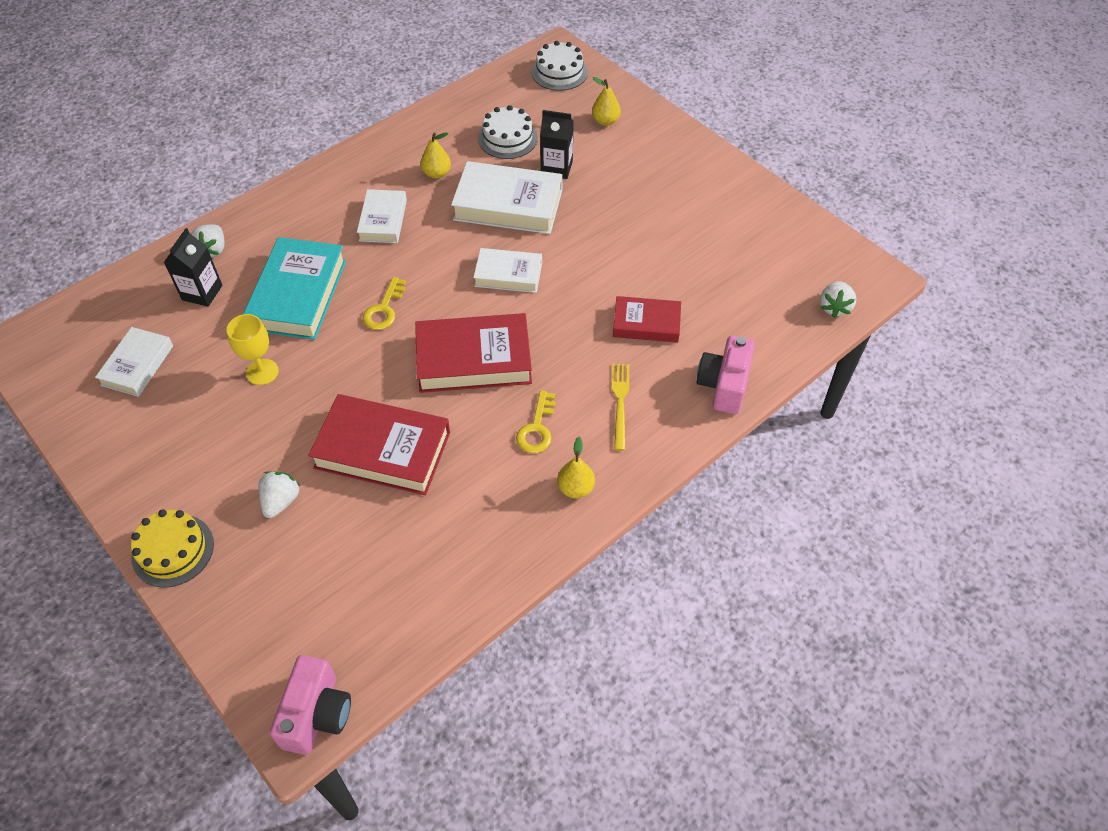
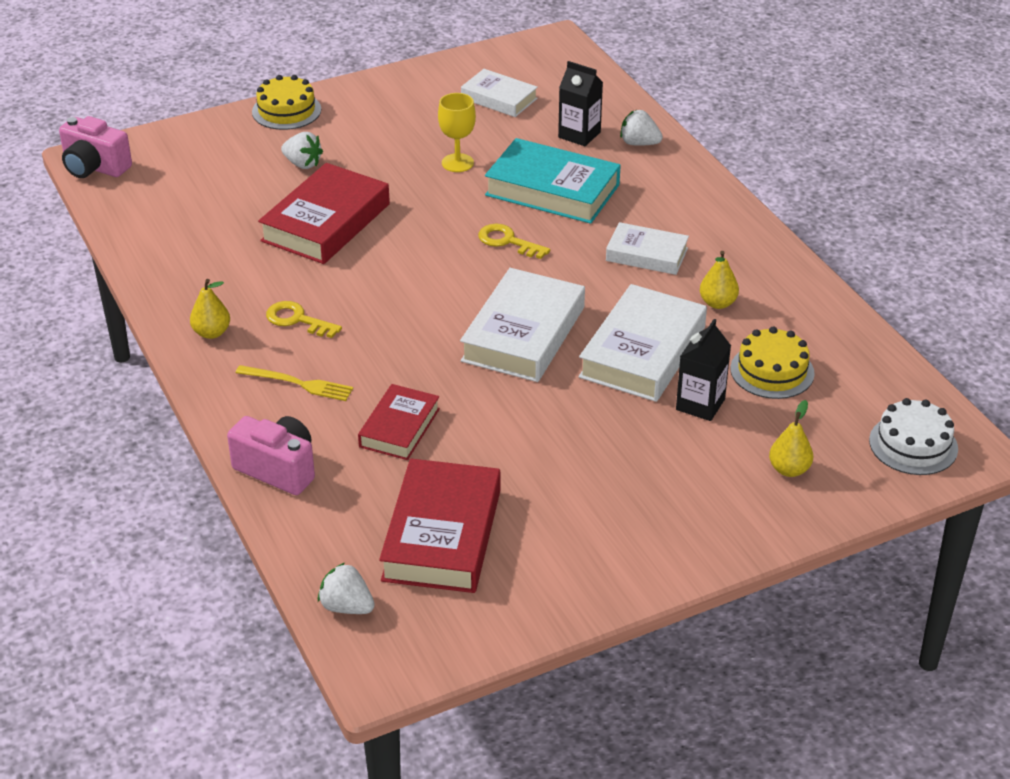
camera: 105 degrees right, 15 degrees down
(474, 359) = (409, 292): red book -> red book (442, 535)
(507, 138) = (772, 371): white cake -> yellow cake
(508, 274) = (523, 334): white book -> white book, size x1.66

